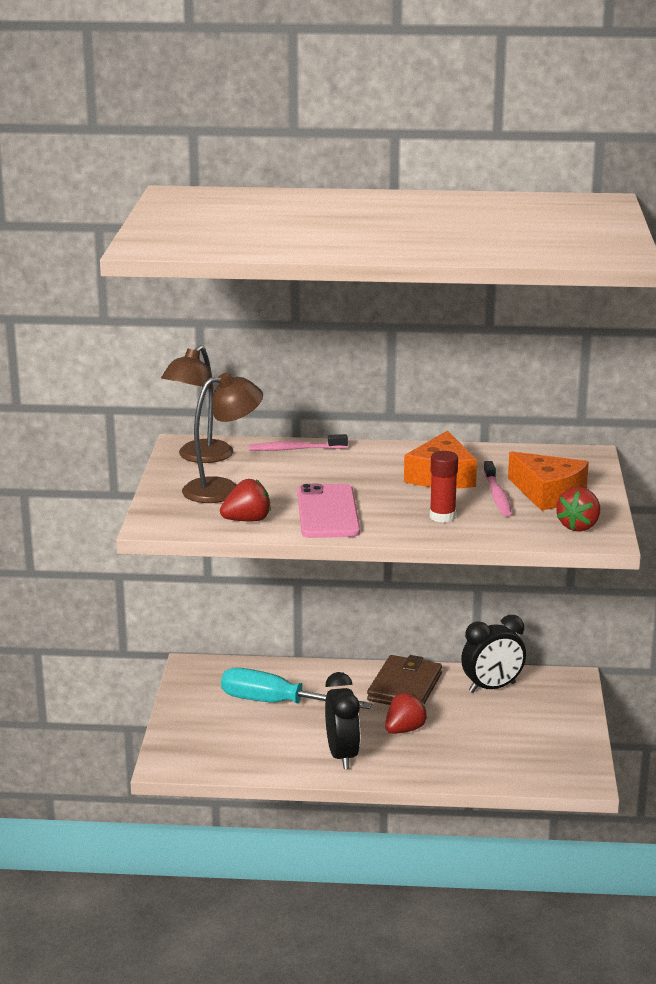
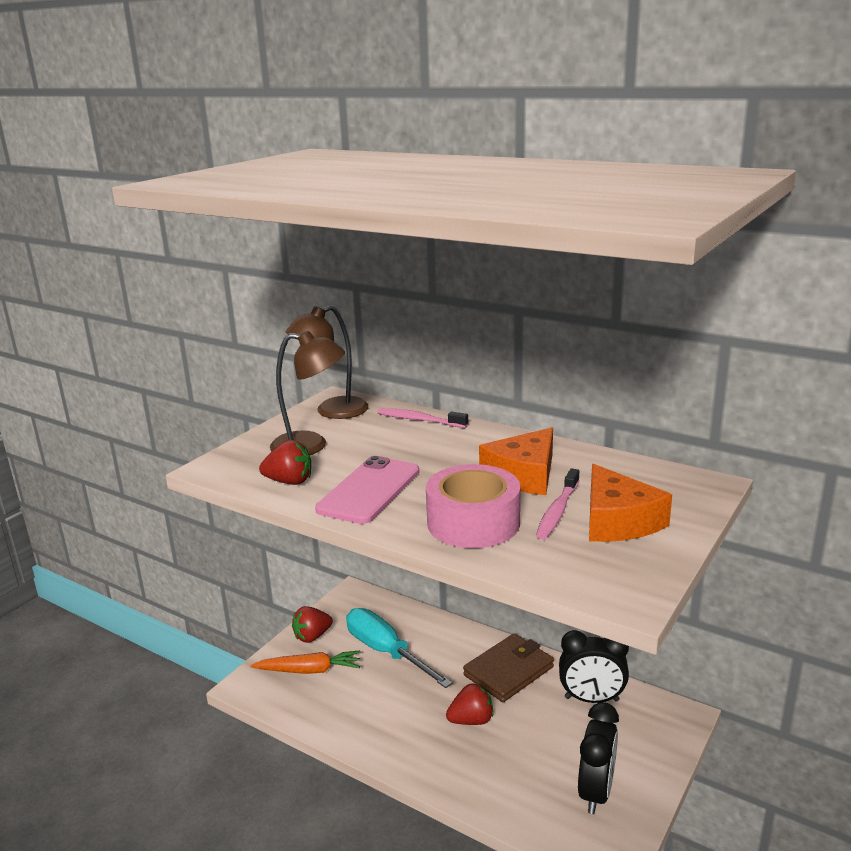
camera: 30 degrees right, 0 degrees up
(217, 736) = (309, 670): none -> orange carrot
(342, 755) = (392, 730): black clock -> black clock (596, 792)
(442, 517) = (473, 522): red glue stick -> pink tape
(578, 526) = (613, 574): red strawberry -> red strawberry (312, 636)

